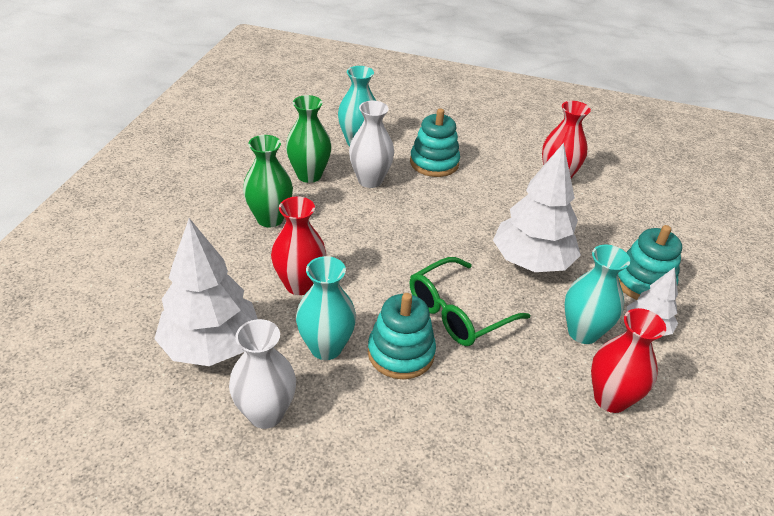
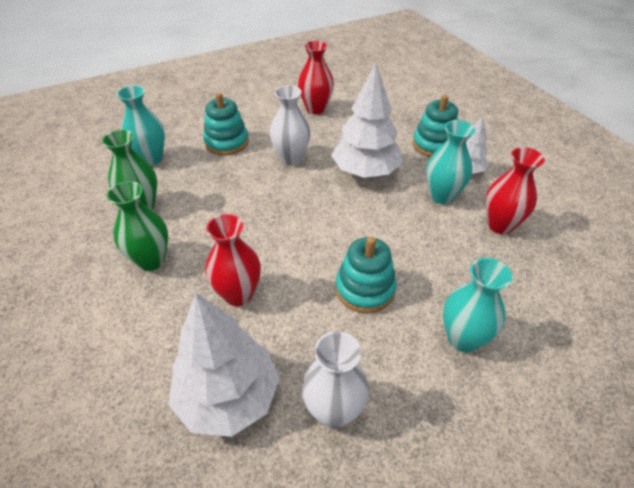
camera: 40 degrees left, 5 degrees up
(326, 347) = (314, 325): turquoise vase -> turquoise vase (463, 338)
(370, 180) = (195, 182): white vase -> white vase (291, 158)
(458, 312) = (364, 235): green glasses -> none

